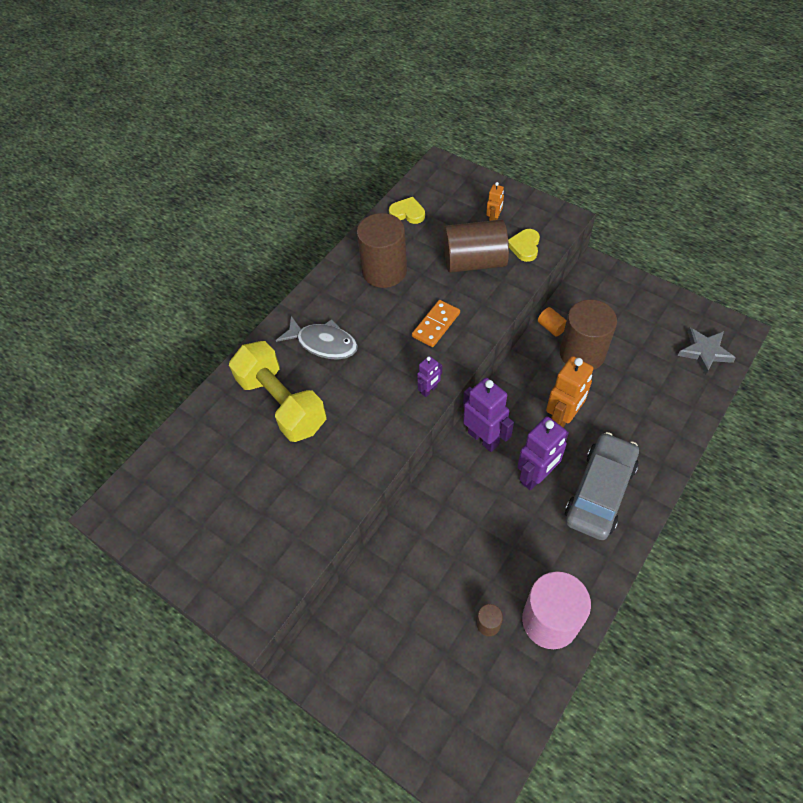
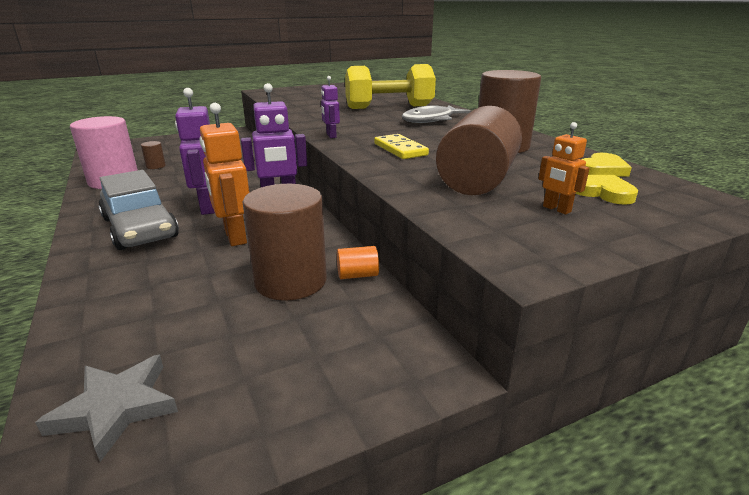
camera: 115 degrees right, 30 degrees down
(436, 325) = (400, 149): orange domino -> yellow domino
(525, 246) = (478, 214): yellow heart -> yellow heart (603, 193)

